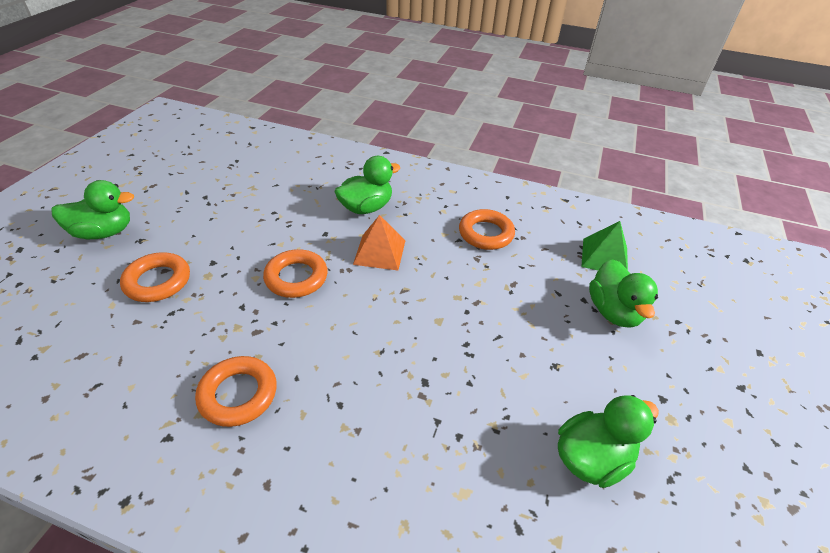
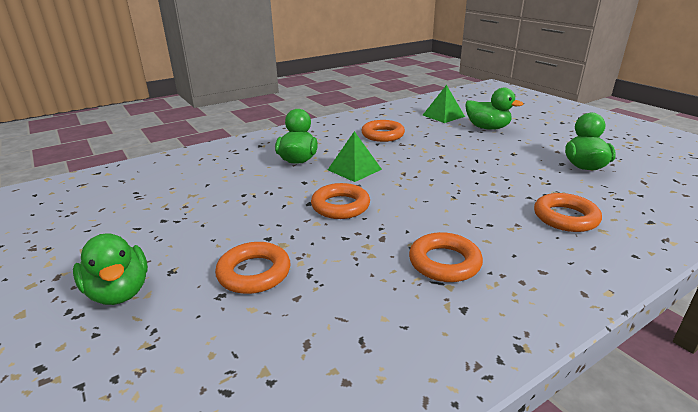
camera: 50 degrees left, 15 degrees down
(104, 232) = (119, 292): green duck -> green duck turned 120 degrees clockwise
(379, 252) = (354, 169): orange pyramid -> green pyramid
(409, 475) = (565, 217): none -> orange ring

